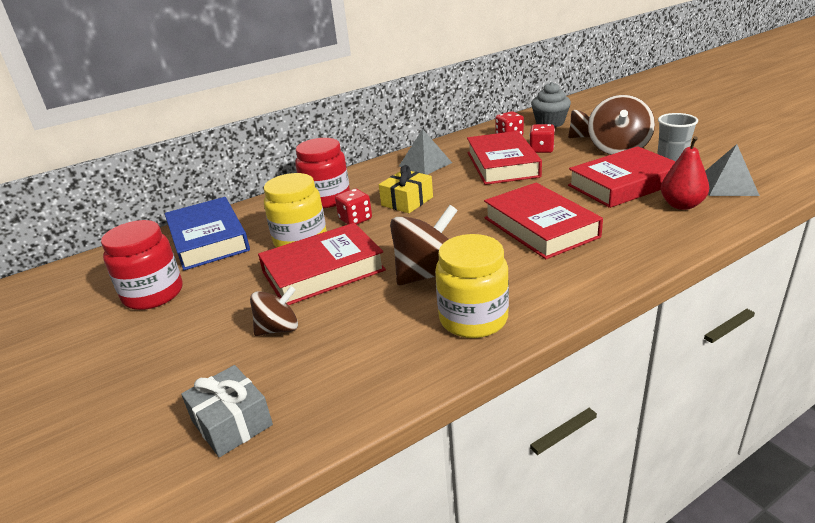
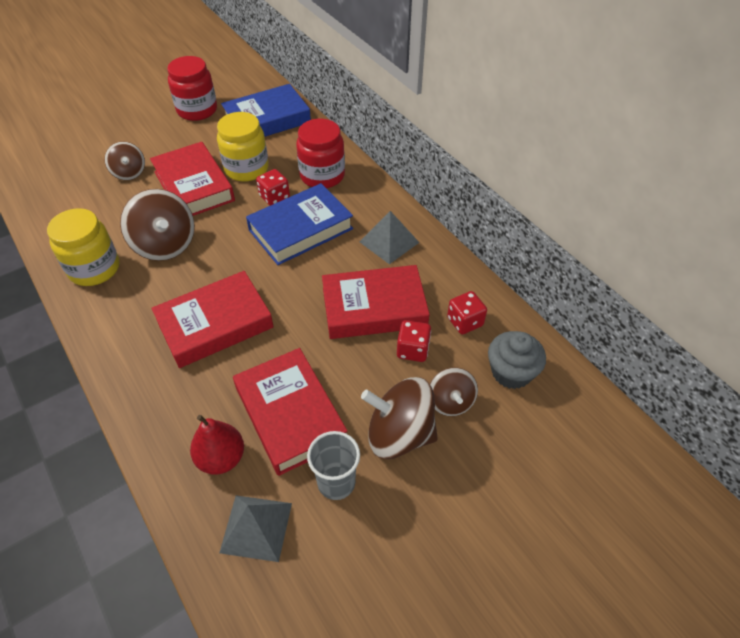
camera: 85 degrees right, 20 degrees up
(232, 423) = (50, 167): grey gift -> none
(407, 201) = (301, 229): yellow gift -> blue book

